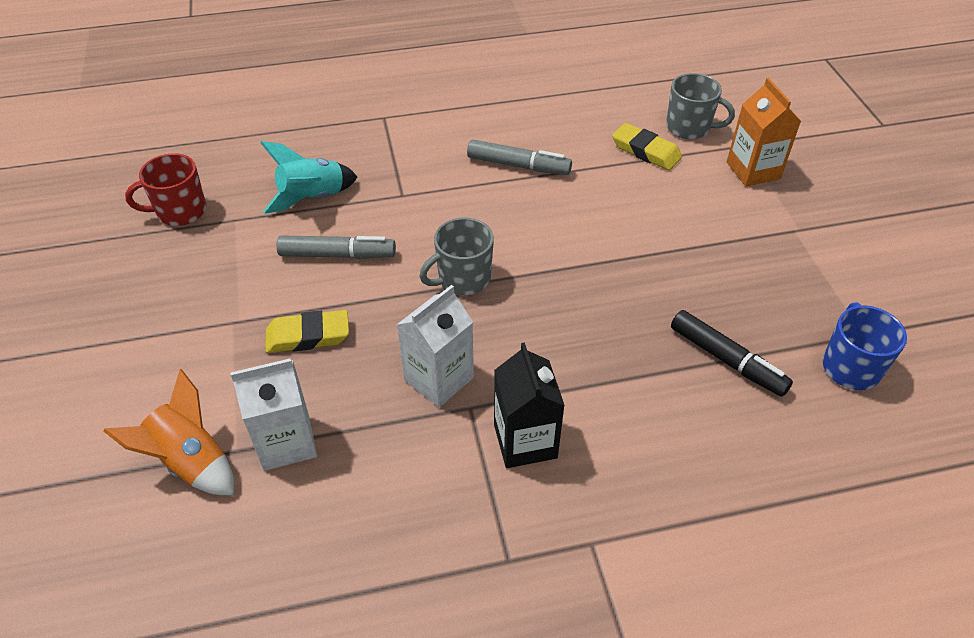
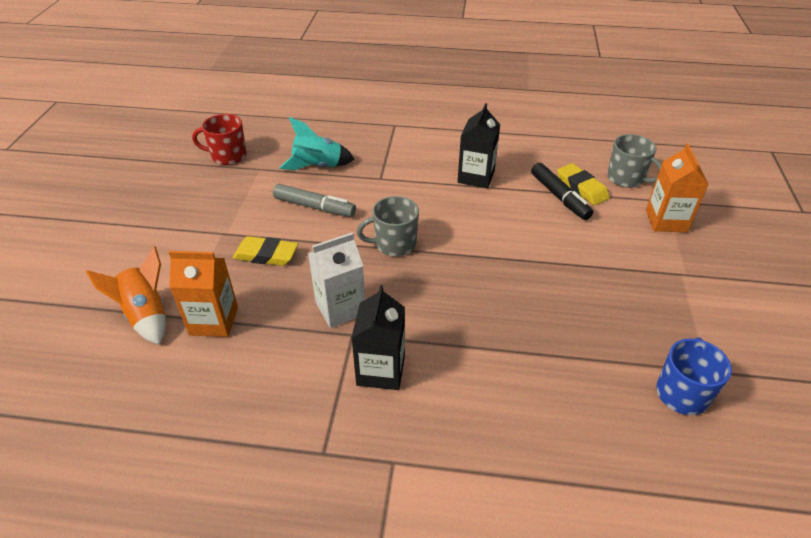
camera: 20 degrees right, 5 degrees down
(286, 442) = (214, 321): white carton -> orange carton
(518, 165) = (476, 177): grey marker -> black carton
(727, 360) = (573, 357): black marker -> black marker (559, 197)

